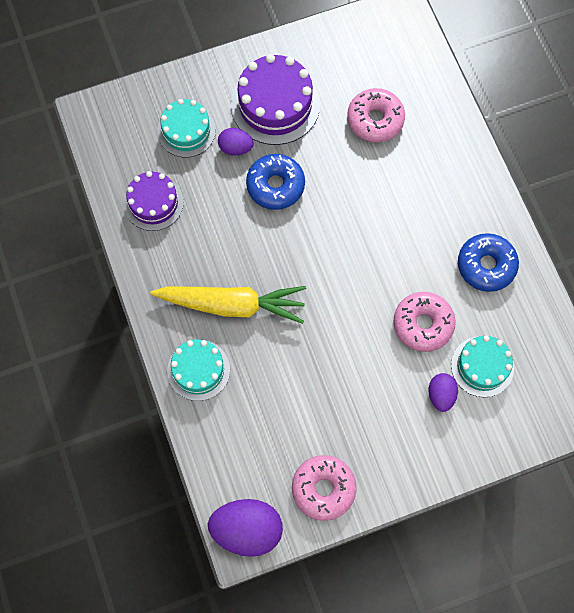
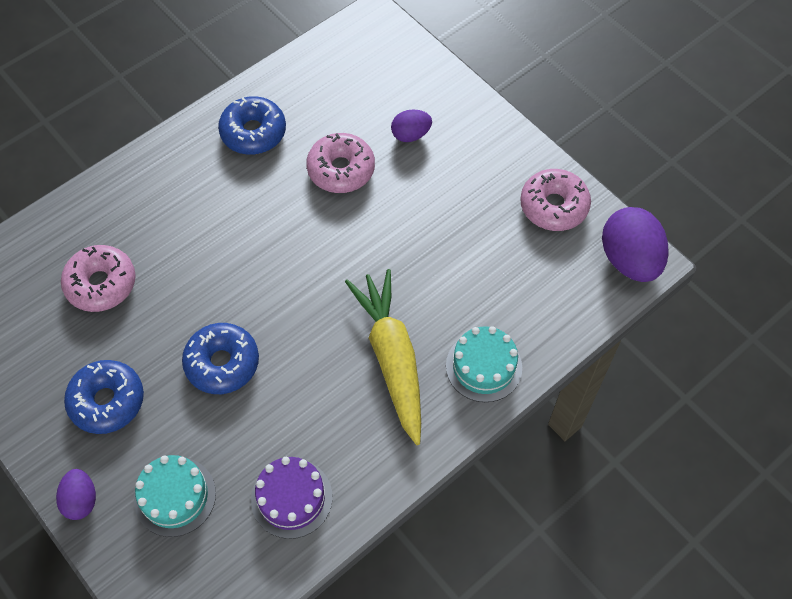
camera: 110 degrees left, 10 degrees down
(235, 148) = (183, 427): purple egg -> purple egg (81, 500)
(275, 104) = (107, 401): purple cake -> blue donut
(482, 366) = (366, 109): turquoise cake -> none

